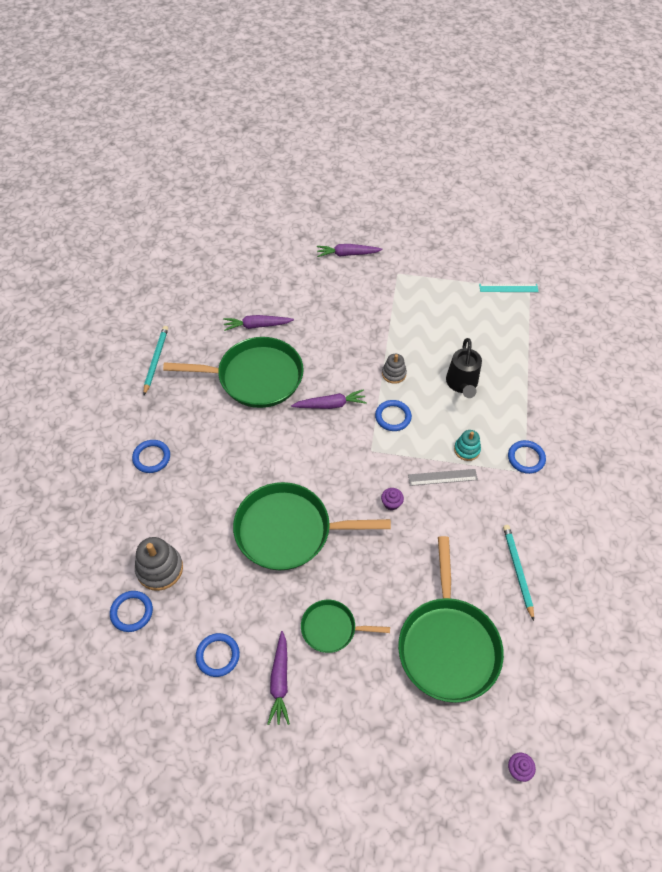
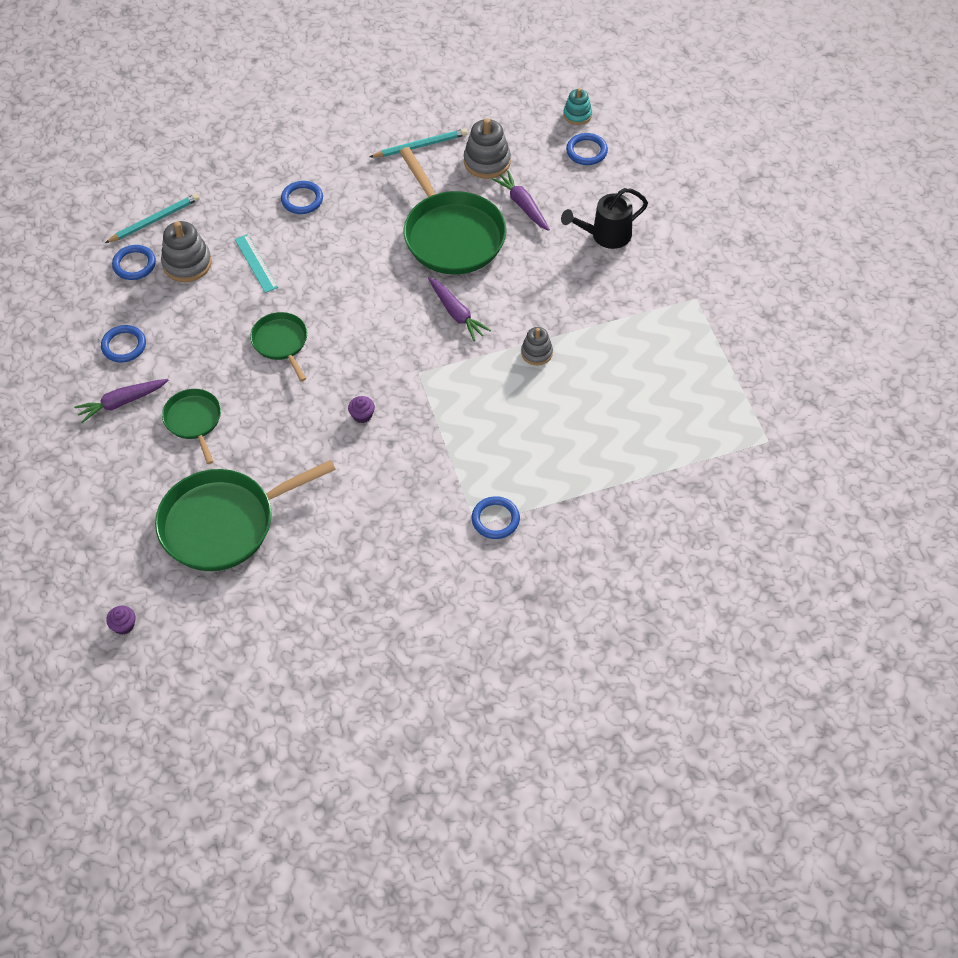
camera: 65 degrees right, 0 degrees up
(201, 328) = (487, 161): none -> grey stacking toy
(288, 531) = (281, 342): green pan -> green pan, size x0.53
(347, 254) = (690, 239): purple carrot -> none
(393, 417) = (475, 375): blue ring -> blue ring (586, 151)
(442, 477) = (422, 449): grey ruler -> none
(462, 384) = (563, 422): black watering can -> black watering can (605, 235)
(467, 450) = (472, 459): turquoise stacking toy -> turquoise stacking toy (577, 115)
(508, 288) = (754, 418): turquoise ruler -> turquoise ruler (256, 263)
(517, 570) = (342, 557): turquoise pencil -> turquoise pencil (154, 220)

